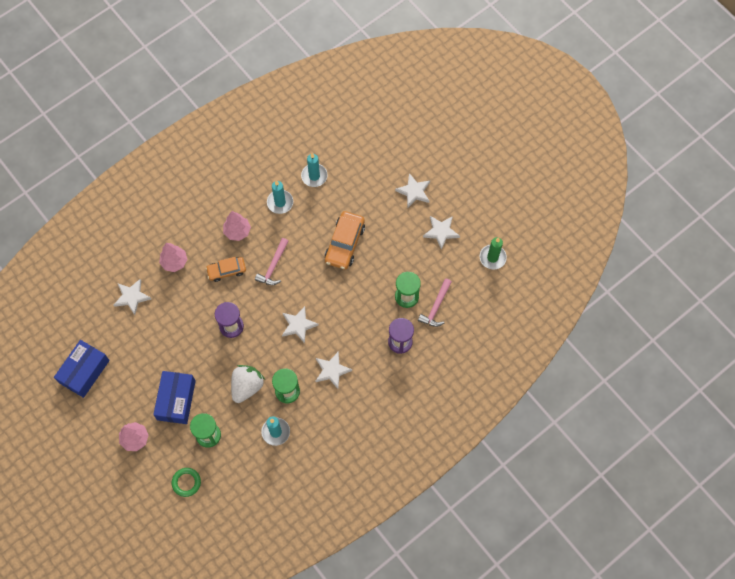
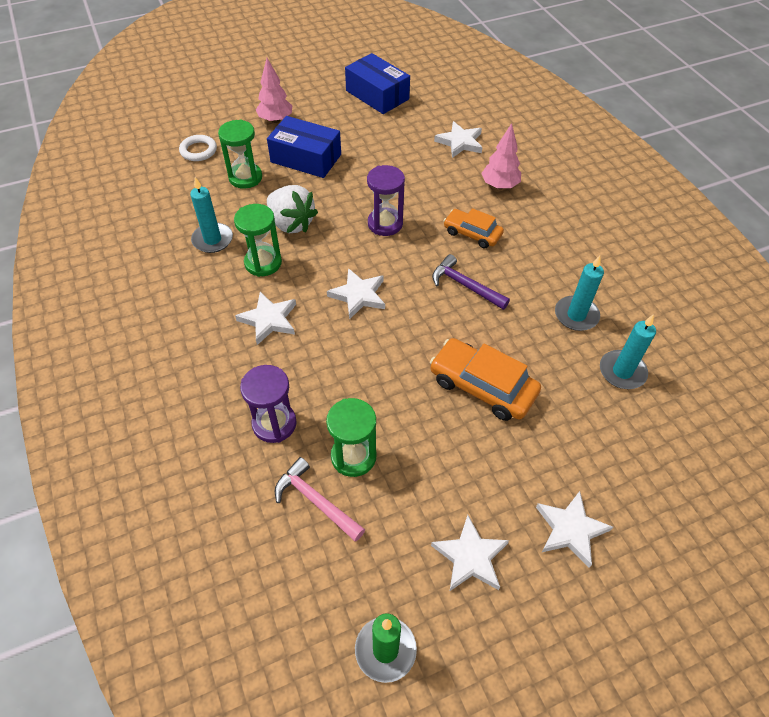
camera: 105 degrees right, 15 degrees down
(186, 482) = (198, 151): green ring -> white ring
(226, 271) = (472, 233): orange car -> orange car turned 60 degrees counterclockwise
(237, 231) = (533, 256): pink tree -> none
(273, 266) = (465, 286): pink hammer -> purple hammer

